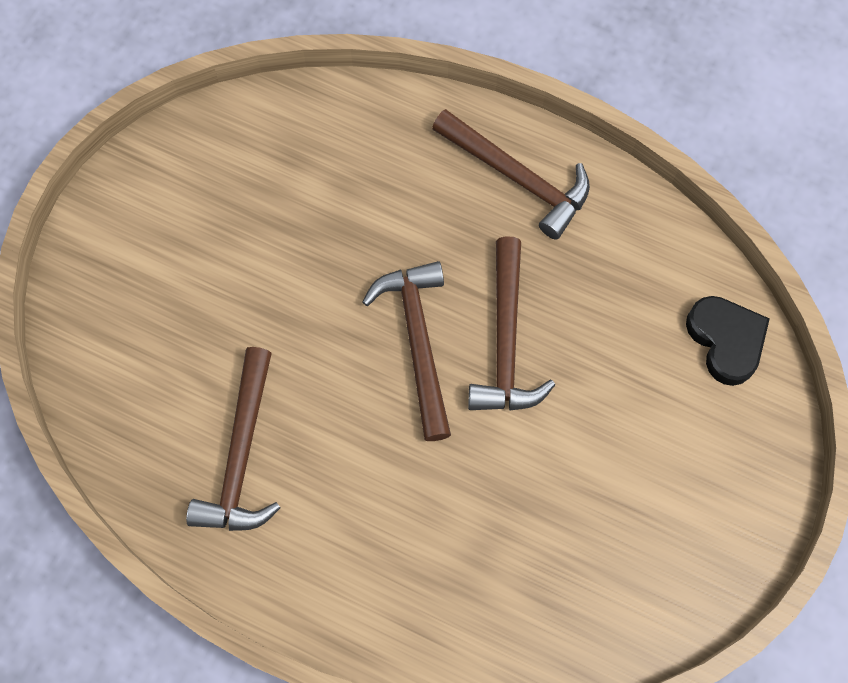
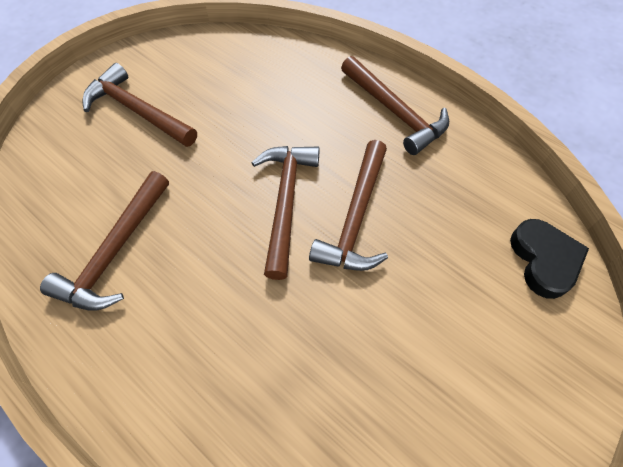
camera: 15 degrees right, 10 degrees down
(182, 257) = (137, 111): none -> brown hammer

